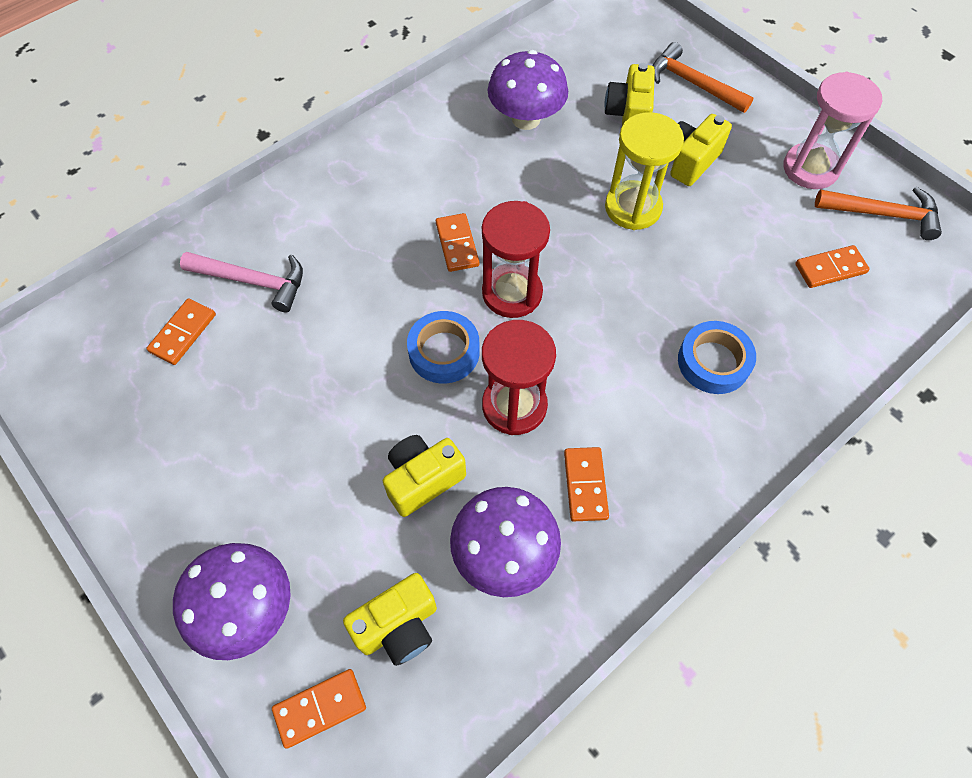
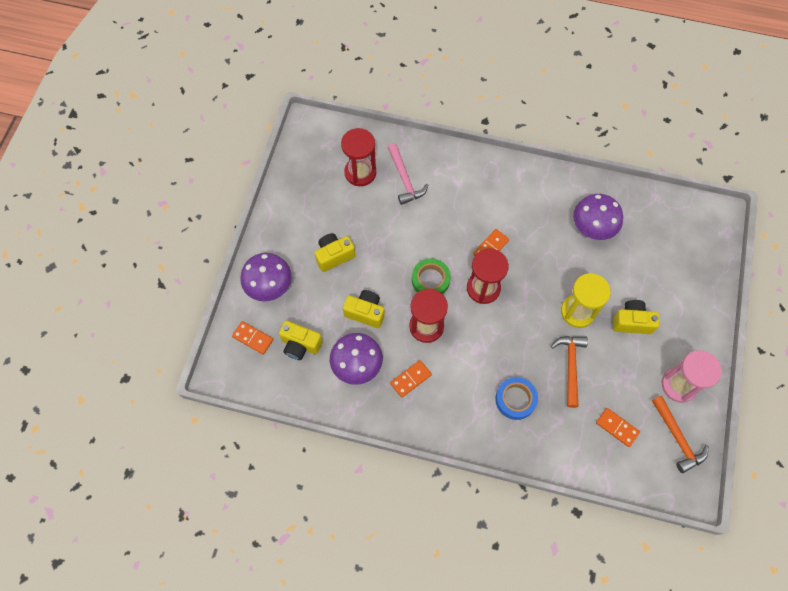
camera: 55 degrees right, 5 degrees up
(183, 333) = (360, 172): orange domino -> red hourglass
(444, 352) = (430, 280): blue tape -> green tape
(628, 115) = (638, 274): yellow camera -> yellow camera (334, 256)
(692, 83) = (689, 293): orange hammer -> orange hammer (570, 366)

